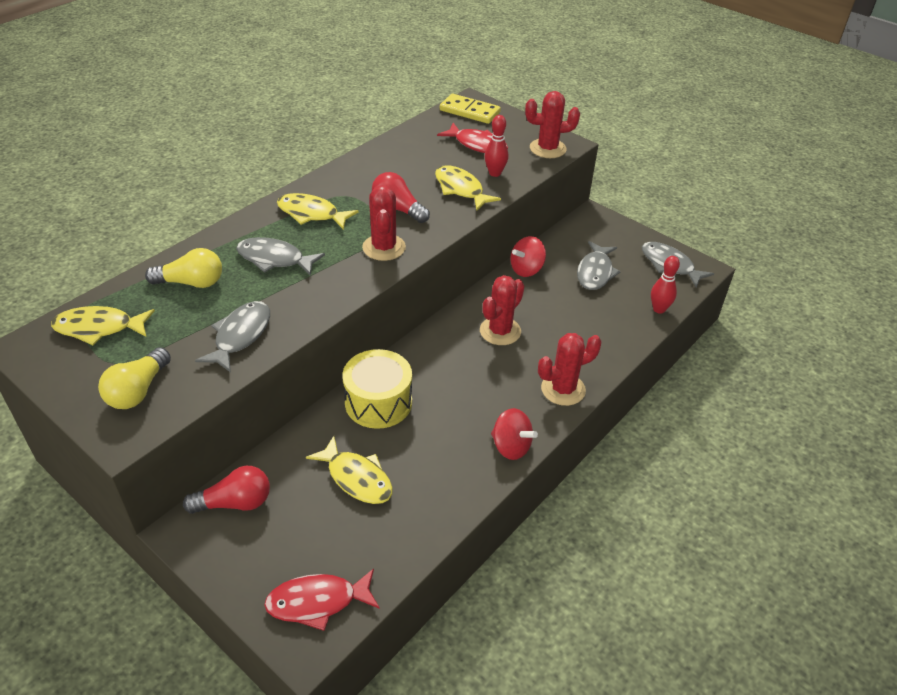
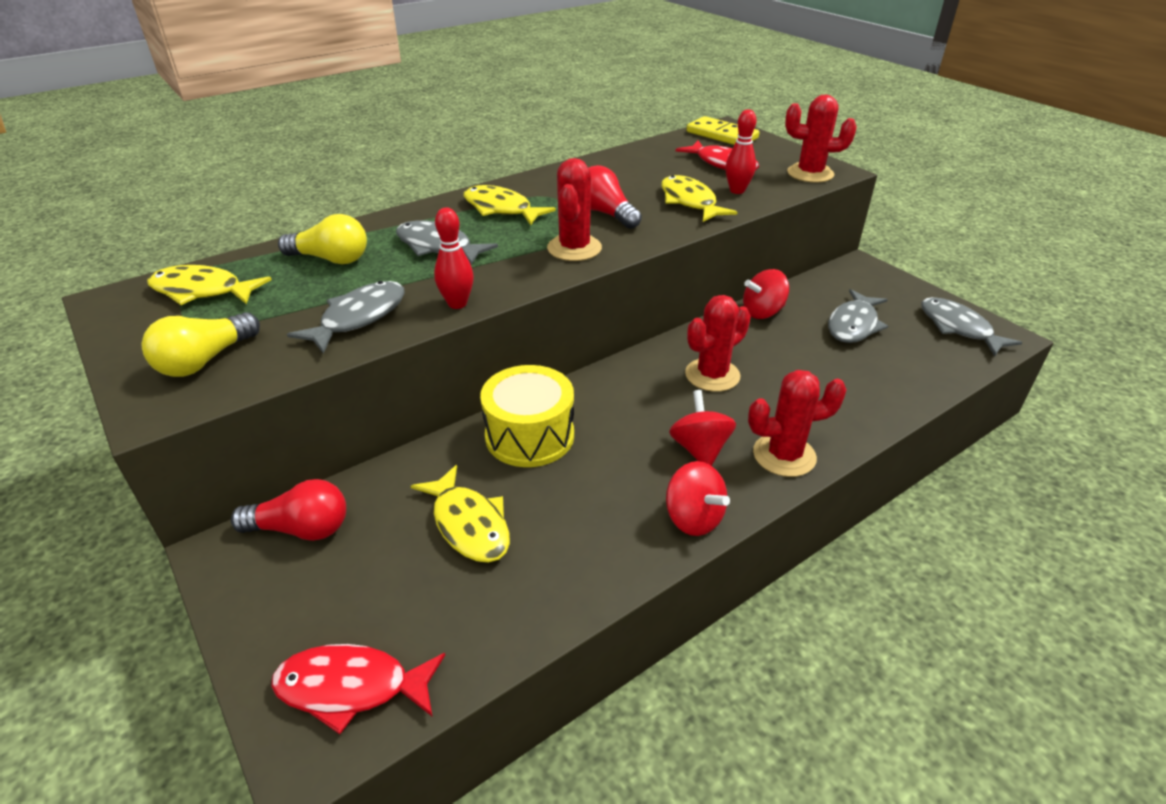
camera: 15 degrees right, 5 degrees down
(504, 394) = (699, 449): none -> red spinning top
(659, 309) = (937, 376): red bowling pin -> red bowling pin (457, 304)

